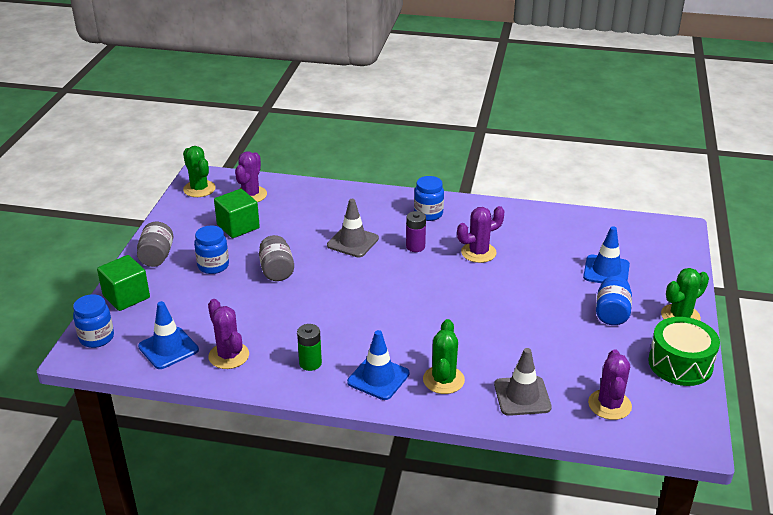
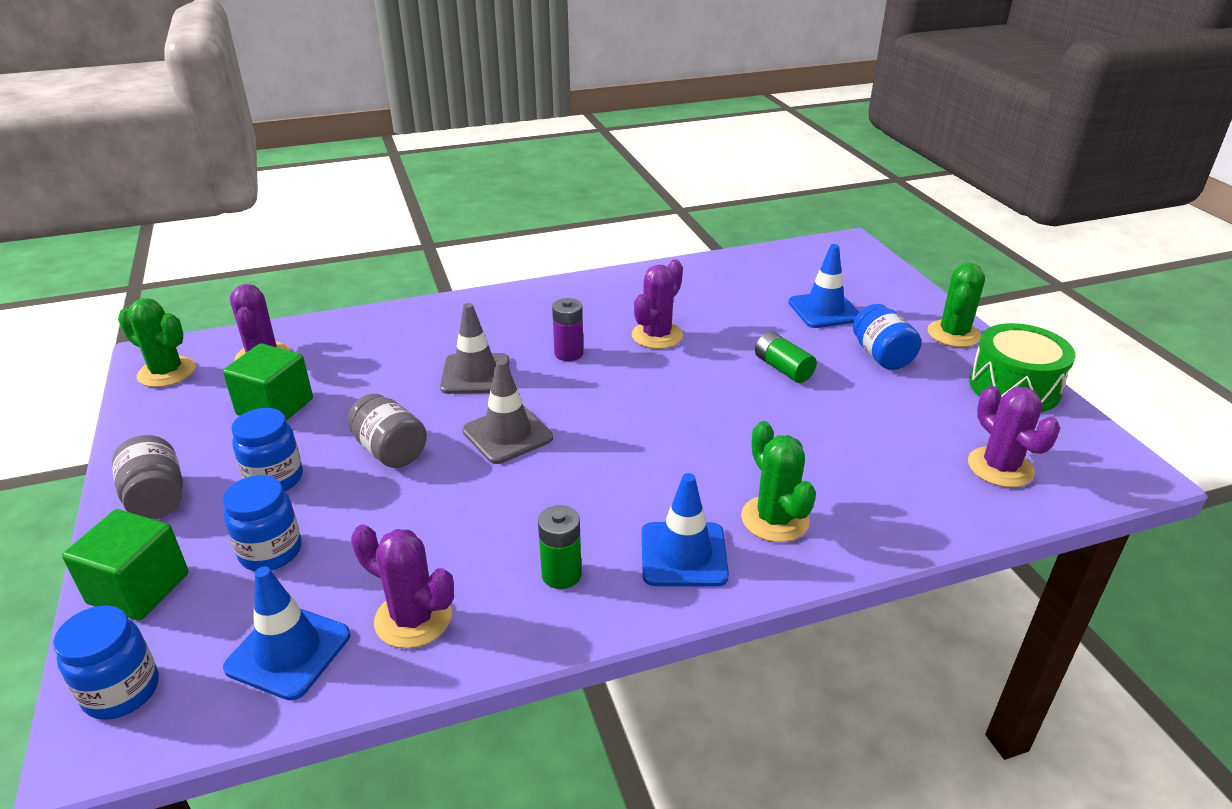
camera: 30 degrees left, 0 degrees up
(428, 214) = (549, 309): blue jar -> blue jar (271, 552)
(522, 396) = (893, 499): grey traffic cone -> grey traffic cone (507, 434)
(537, 299) = (783, 369): none -> green battery

